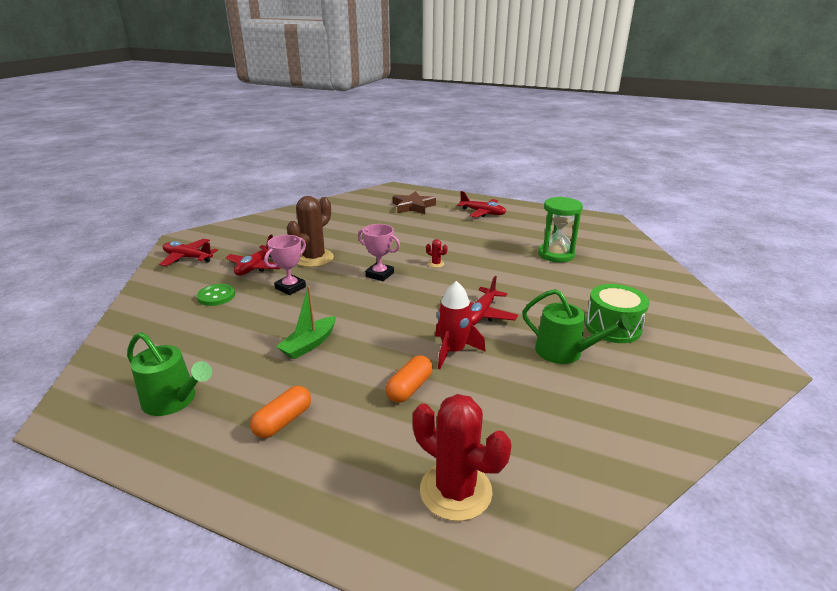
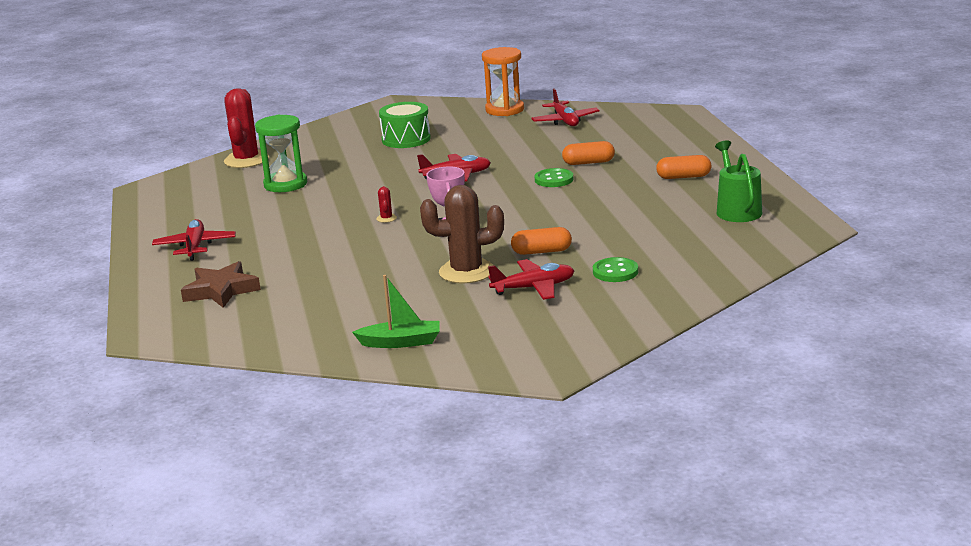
camera: 125 degrees left, 5 degrees down
(188, 258) = (581, 334): red plane -> red plane (565, 121)
(290, 287) = (541, 252): pink trophy -> orange capsule
(309, 344) = (604, 205): green boat -> green boat (401, 342)
(399, 350) = (554, 179): none -> green button
(453, 351) = (525, 166): red rocket -> none
(455, 491) = (643, 129): red cactus -> red cactus (246, 160)
(564, 352) = (467, 142): green watering can -> none
(664, 424) = (504, 110): none -> orange hourglass

